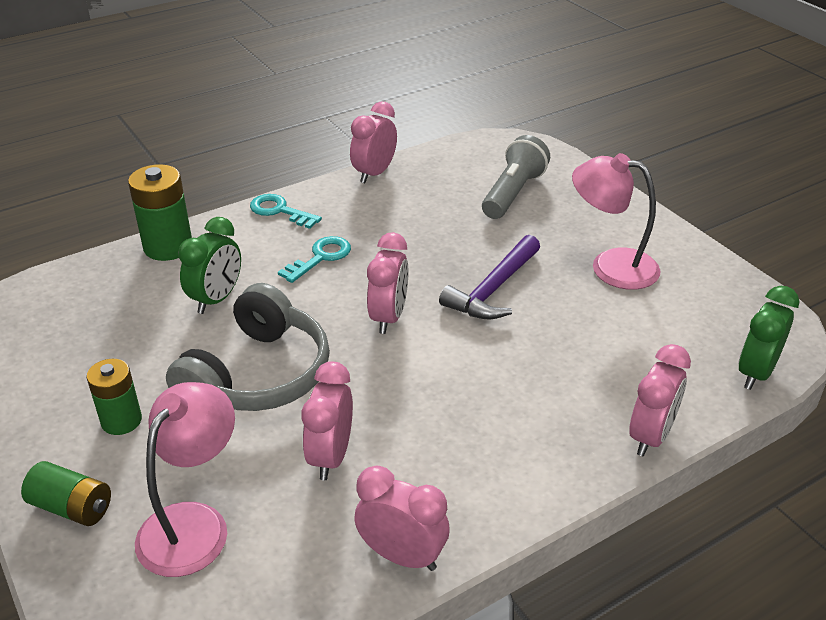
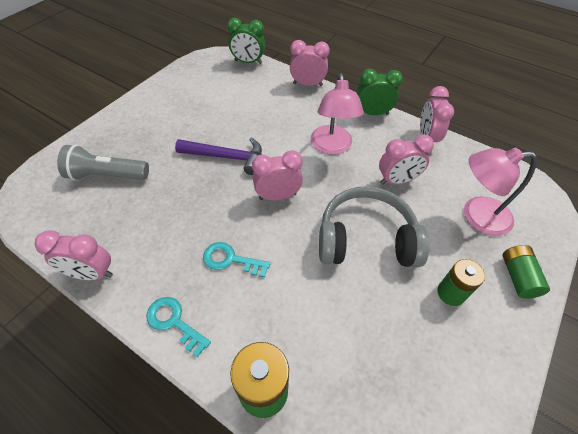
camera: 115 degrees left, 15 degrees up
(216, 299) = (311, 305): green clock -> green clock (372, 113)
(280, 211) = (174, 322): turquoise key -> turquoise key turned 120 degrees clockwise
(610, 266) = (182, 115): pink lamp -> pink lamp (332, 147)

